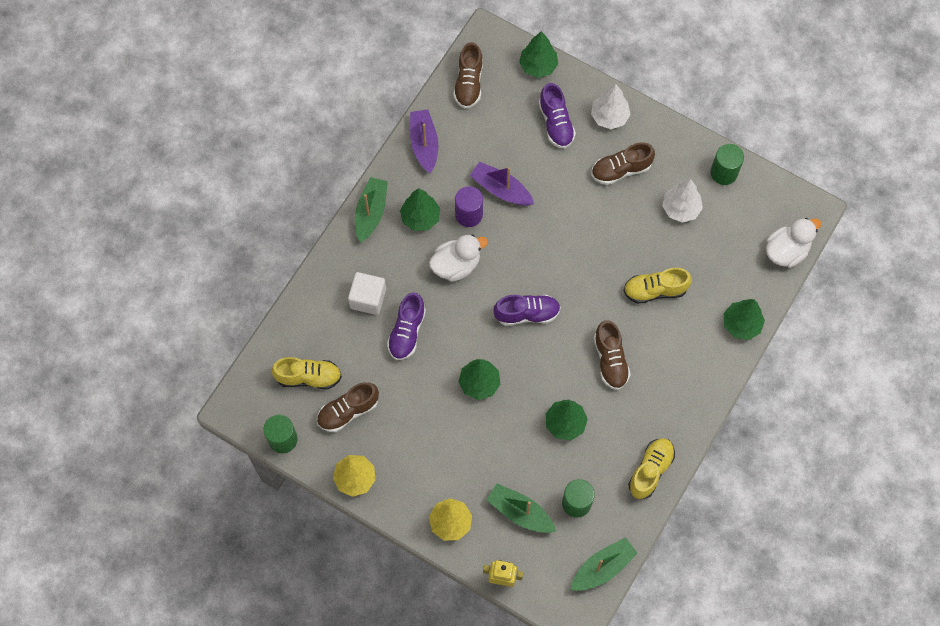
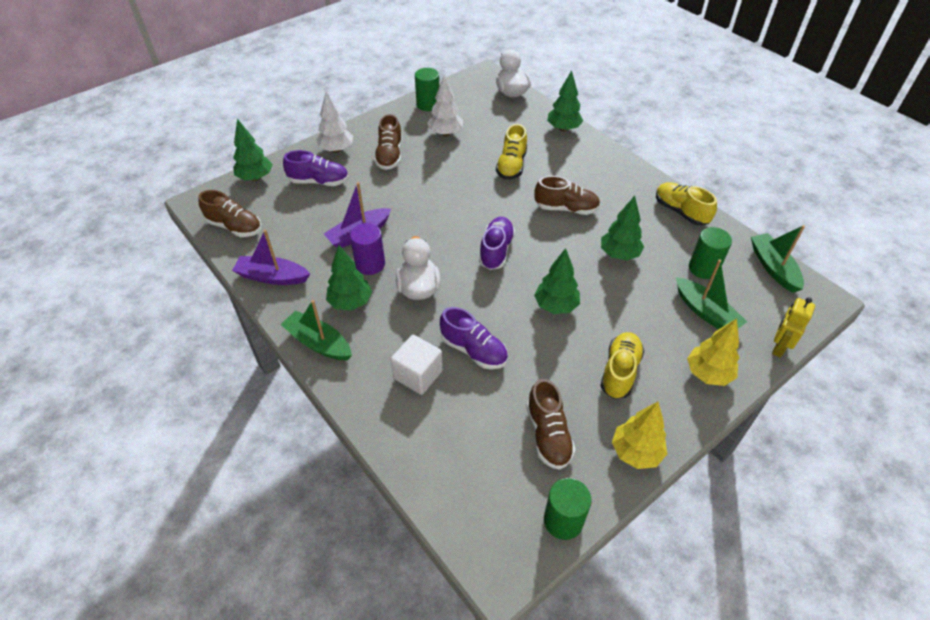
camera: 70 degrees left, 20 degrees down
(308, 377) = (490, 465): yellow shoe -> yellow shoe (620, 371)
(520, 512) = (706, 312): green boat -> green boat turned 90 degrees counterclockwise

